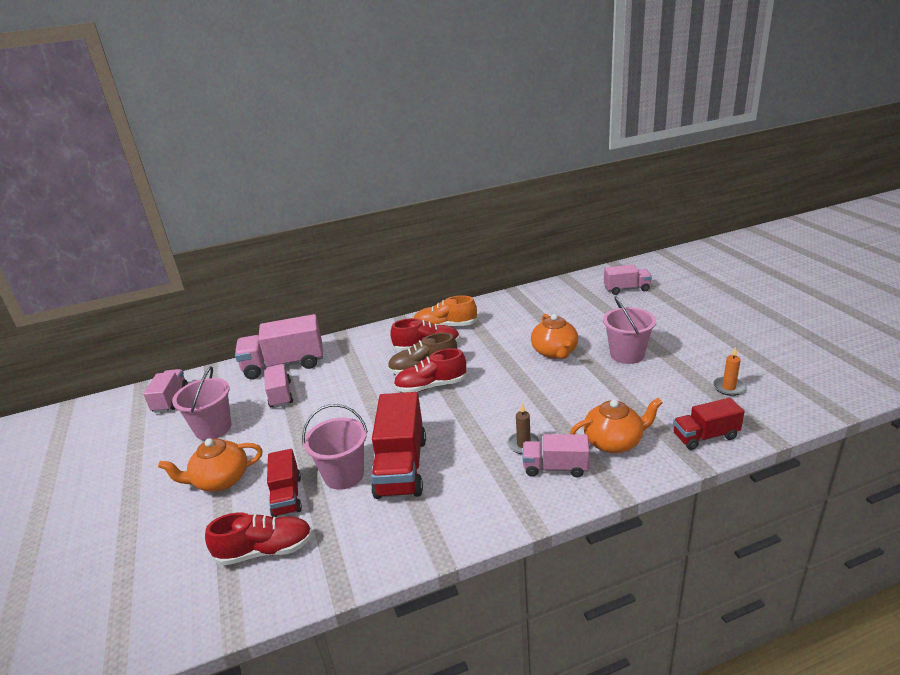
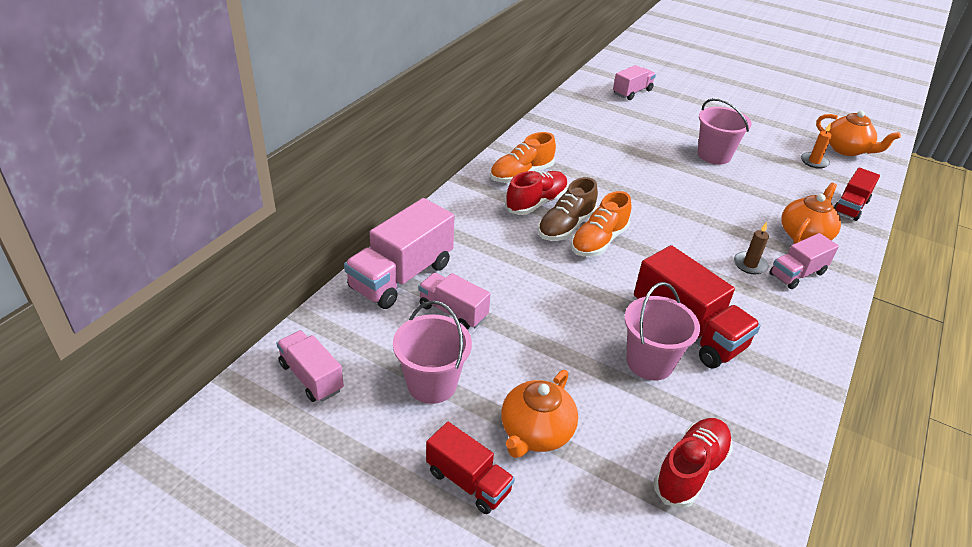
camera: 45 degrees left, 10 degrees up
(287, 496) = (629, 410): red truck -> red truck (468, 481)
(431, 386) = (598, 241): red shoe -> orange shoe
(555, 352) = (657, 170): orange teapot -> orange teapot (846, 150)

